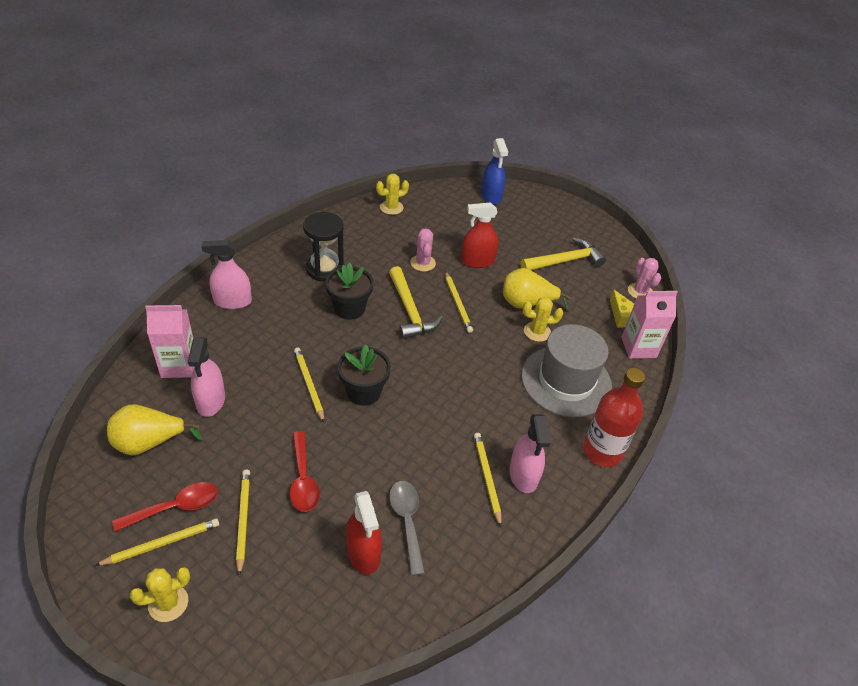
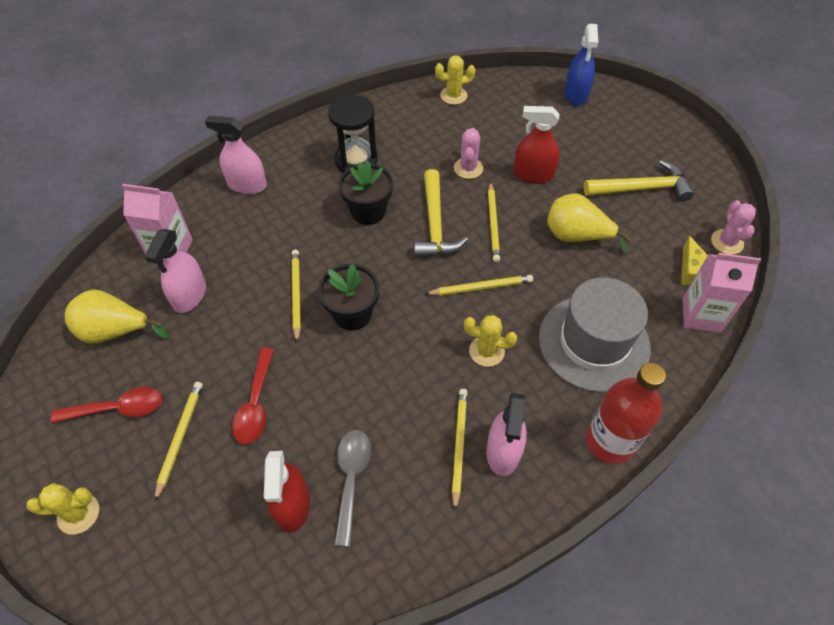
camera: 20 degrees right, 10 degrees up
(162, 543) = (93, 446): yellow pencil -> yellow pencil (481, 287)
(537, 332) = (577, 274): yellow cactus -> yellow cactus (486, 351)

